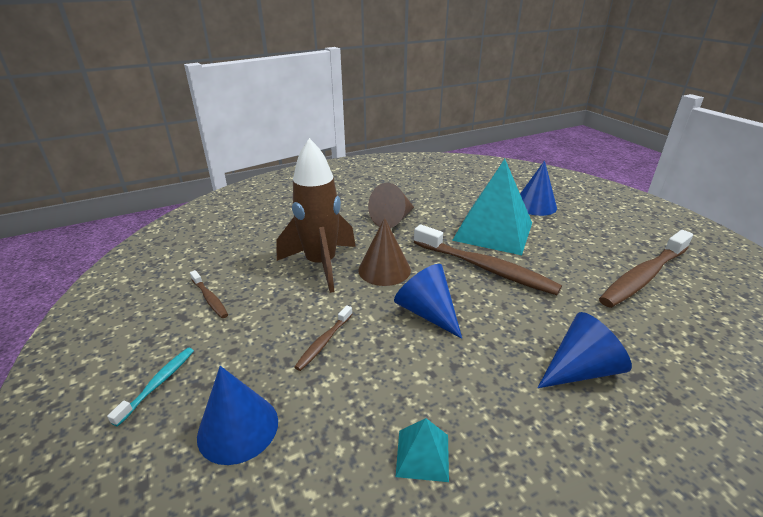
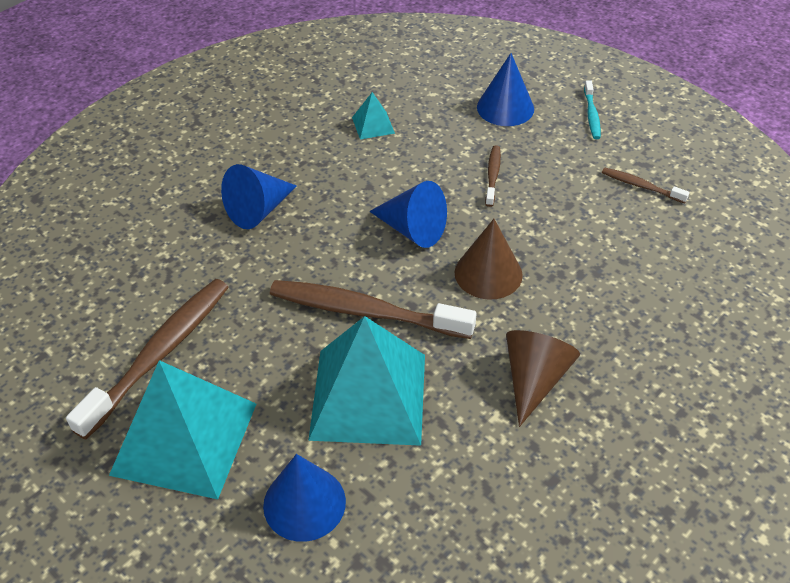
camera: 160 degrees right, 15 degrees up
(321, 264) = (568, 260): brown rocket -> none
(608, 236) = (185, 438): none -> turquoise pyramid

